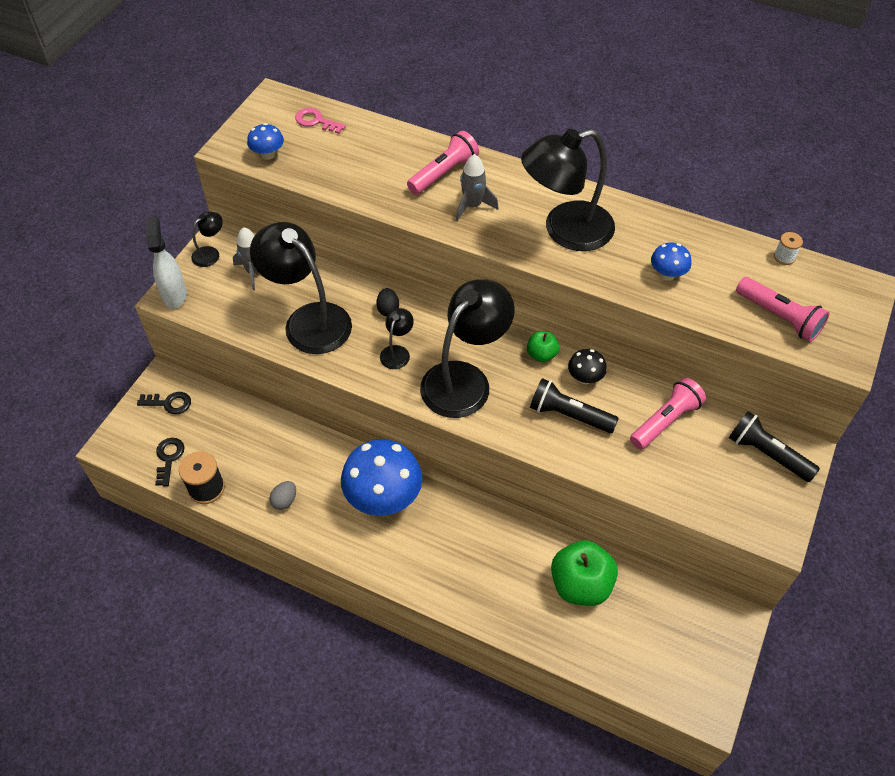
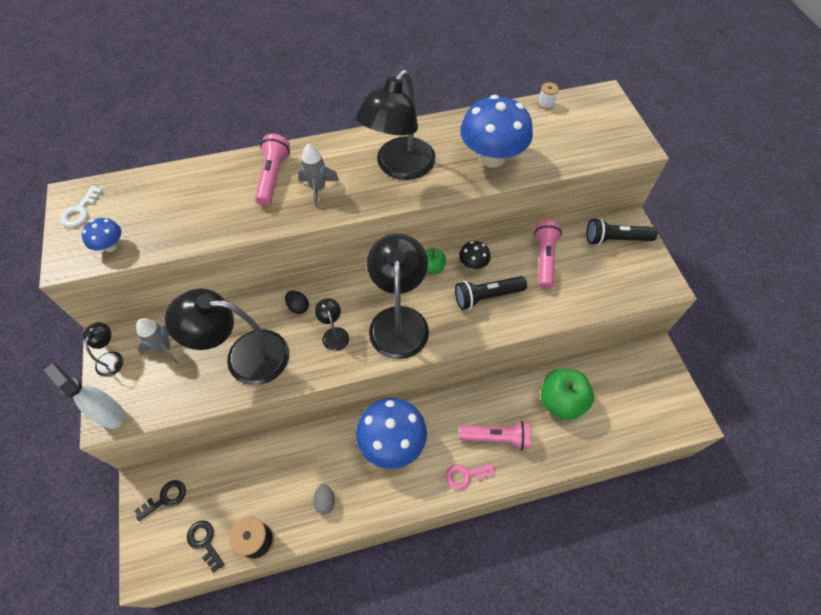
camera: 40 degrees left, 5 degrees up
(270, 113) = (80, 211): none -> white key
(316, 121) = (129, 194): pink key -> pink key (465, 475)
(667, 274) = (491, 157): blue mushroom -> blue mushroom, size x2.13
(779, 317) = (580, 144): pink flashlight -> pink flashlight (496, 437)

